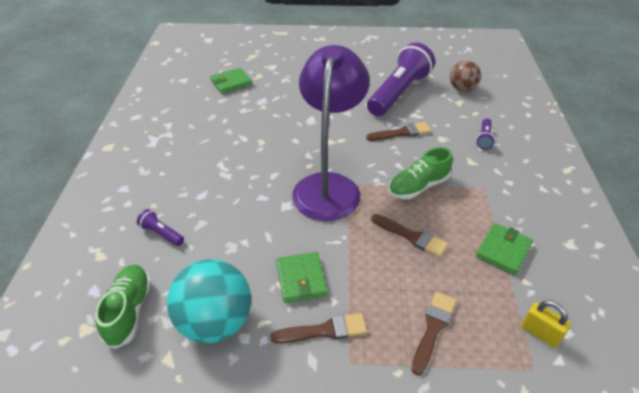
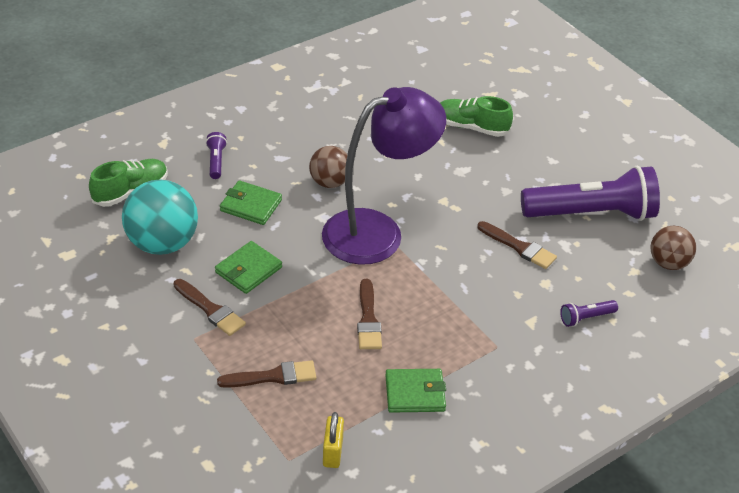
camera: 50 degrees right, 0 degrees up
(231, 83) = (455, 82): green wallet -> green wallet (251, 205)
(256, 183) = (329, 182): none -> brown ball
(418, 187) = (444, 295): green shoe -> green shoe (471, 127)

